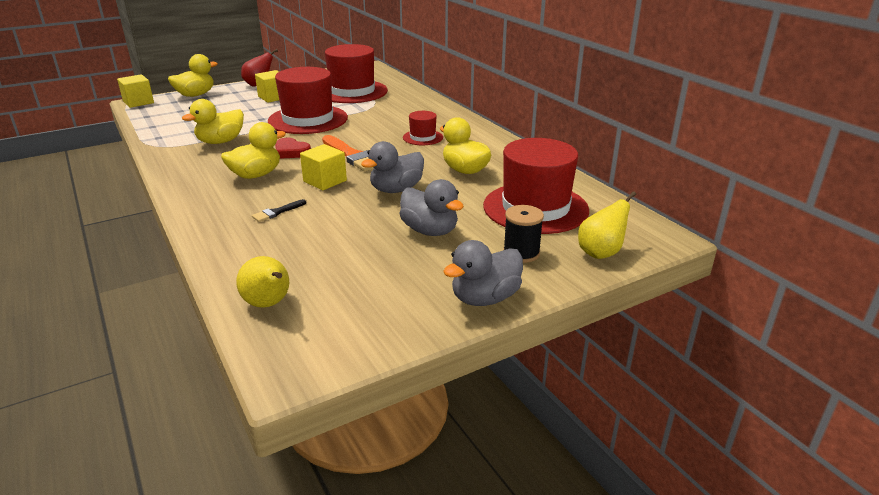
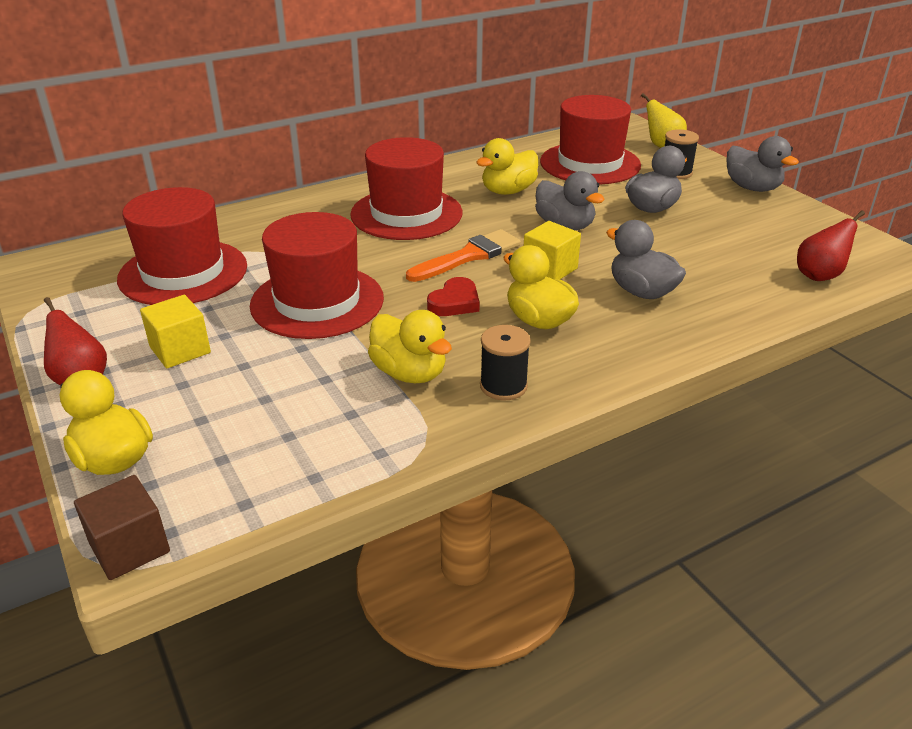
camera: 90 degrees left, 5 degrees up
(138, 102) = (129, 547): yellow cube -> brown cube
(191, 163) = (503, 386): none -> black spool
(268, 304) = (819, 275): yellow pear -> red pear
(277, 212) = (641, 292): black brush -> grey duck
(423, 137) = (406, 214): red hat -> red hat, size x2.08

